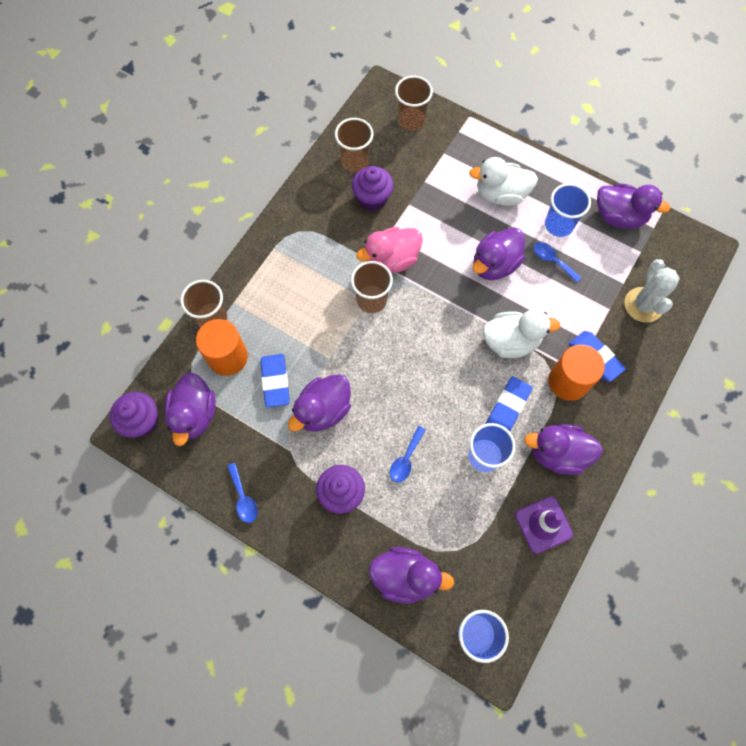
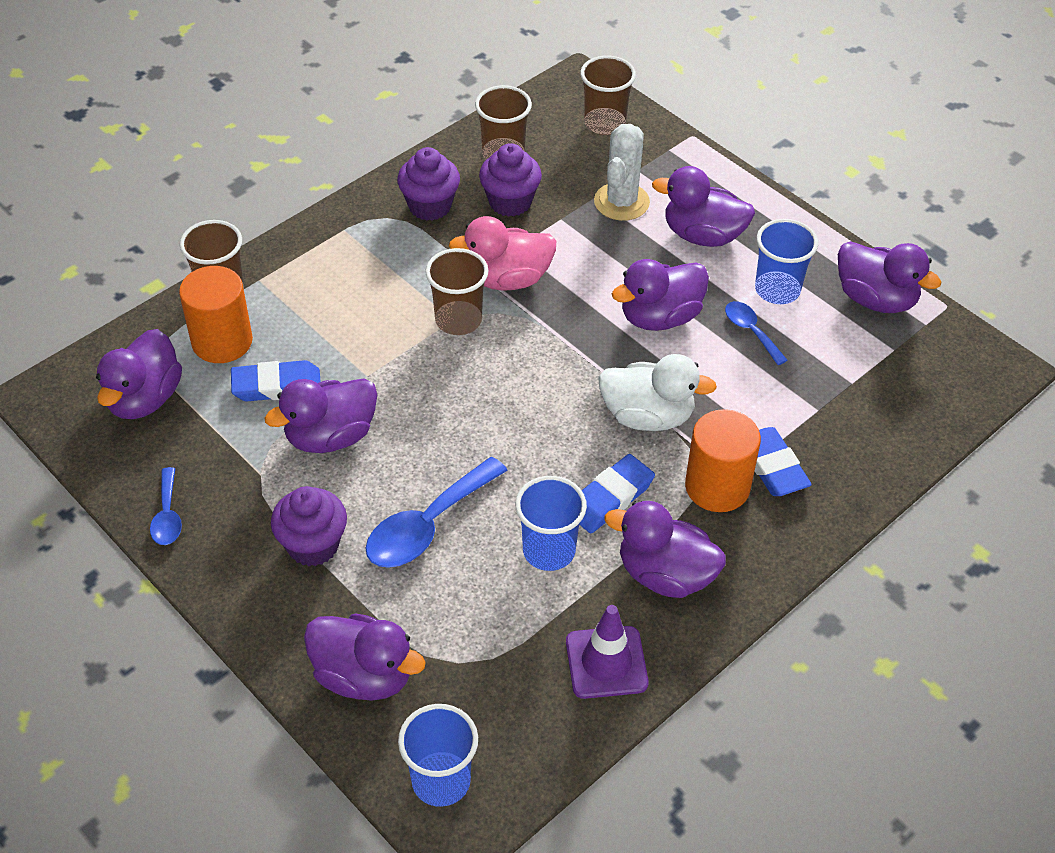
camera: 15 degrees right, 20 degrees down
(142, 421) = (68, 389): purple cupcake -> purple cupcake (430, 206)
(275, 381) = (276, 386): blue eraser -> blue eraser turned 75 degrees clockwise
(406, 459) = (427, 525): blue spoon -> blue spoon, size x1.80
(501, 194) = (702, 235): white duck -> purple duck
(643, 305) = (874, 417): white cactus -> white cactus (621, 202)

